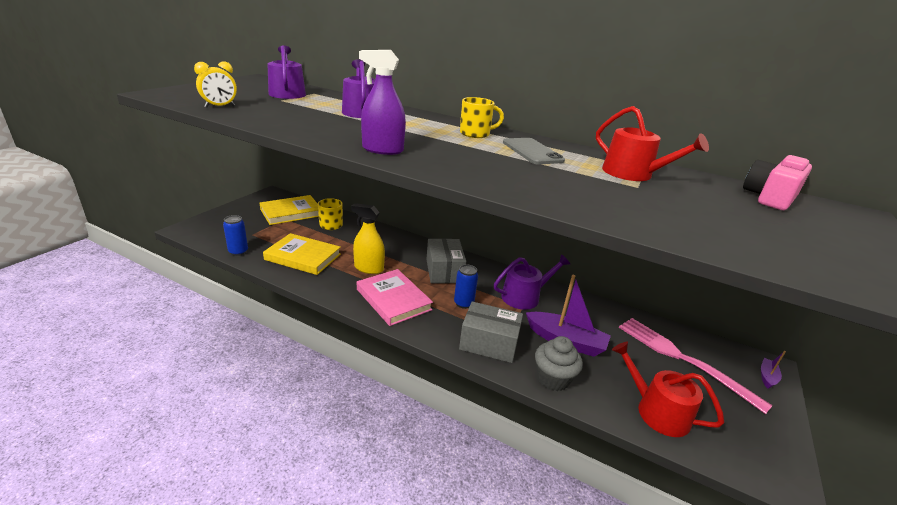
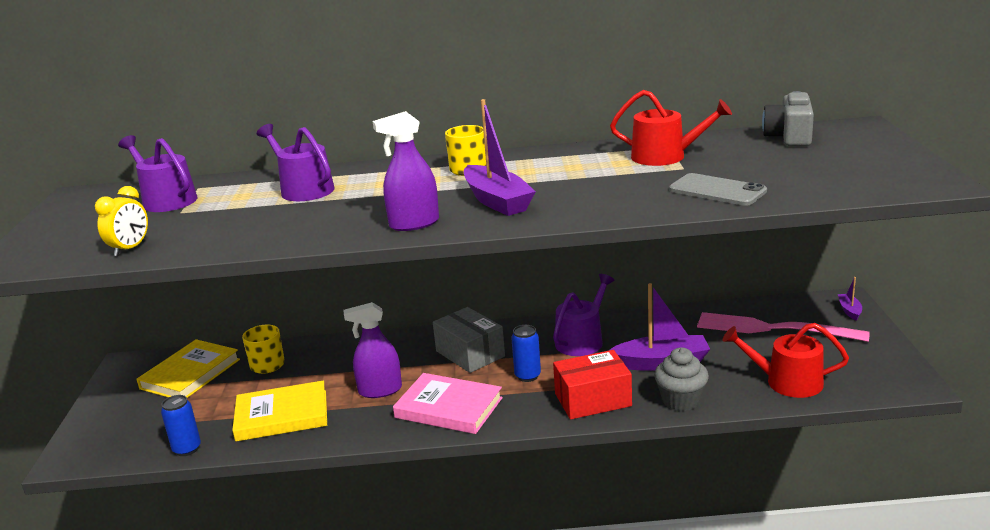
camera: 25 degrees left, 5 degrees down
(368, 268) = (380, 390): yellow spray bottle -> purple spray bottle
(459, 157) = (497, 201): none -> purple boat
(489, 343) = (593, 400): grey box -> red box
(532, 151) = (551, 168): grey phone -> grey phone (717, 190)
(769, 197) = (789, 137): pink camera -> grey camera

